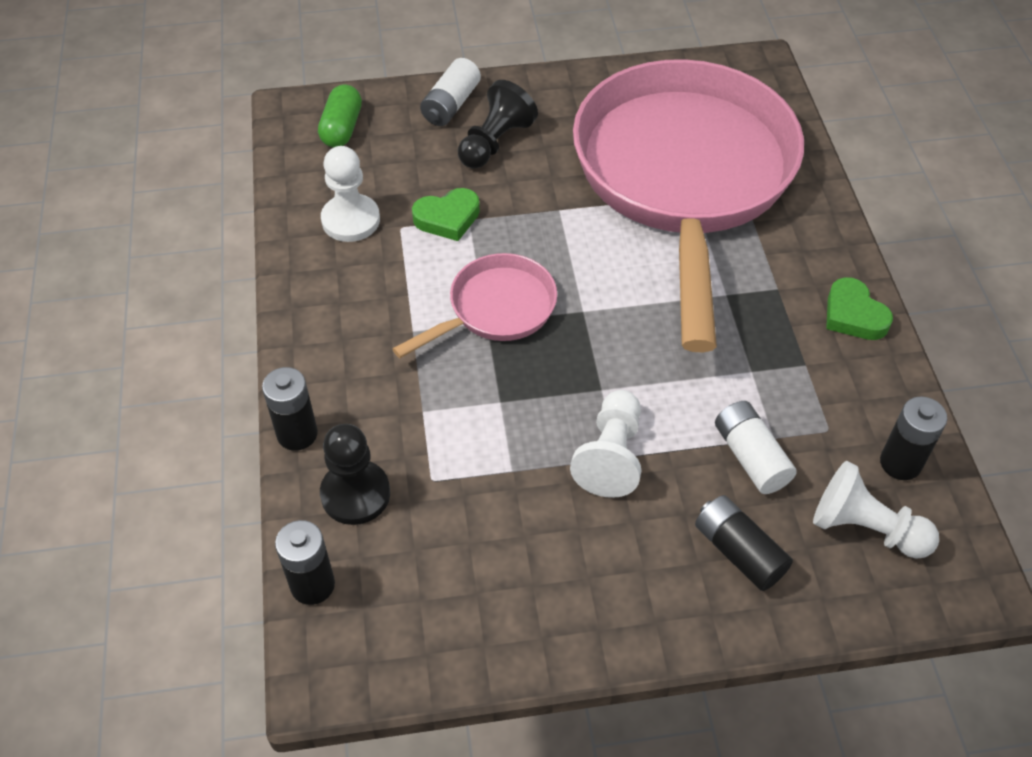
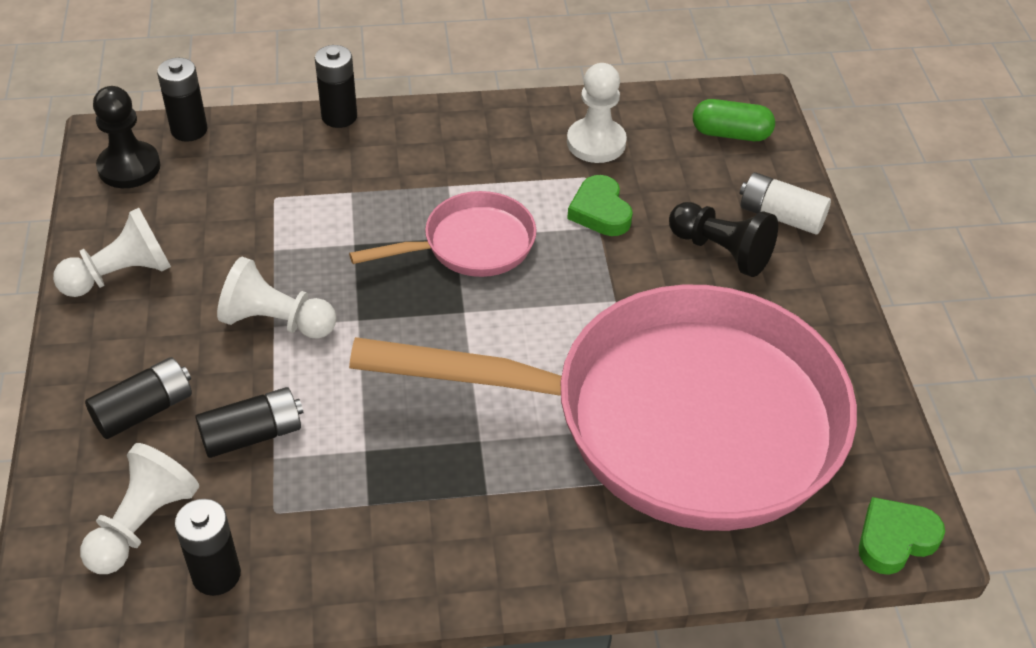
camera: 90 degrees right, 5 degrees down
(355, 494) = (270, 152): black pawn -> black pawn (129, 167)
(496, 309) = (471, 245): pink pan -> pink pan turned 75 degrees counterclockwise
(559, 611) = (121, 275): none -> white pawn
(750, 457) = (252, 434): white battery -> black battery
(853, 315) = (439, 568): green heart -> green heart (895, 539)

